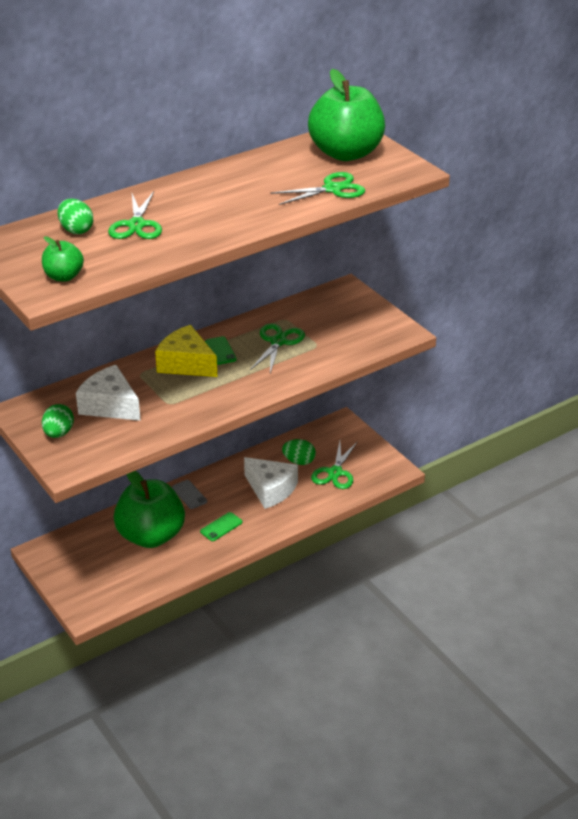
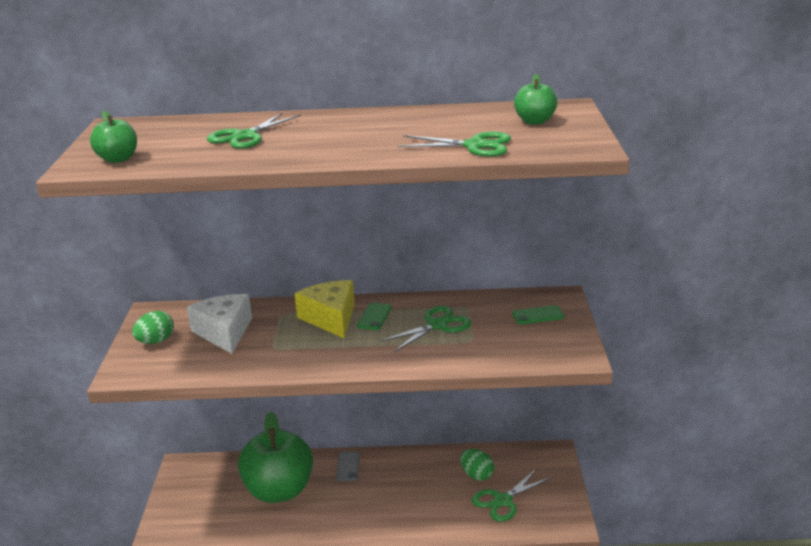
camera: 35 degrees right, 10 degrees down
(76, 230) = (191, 130): green egg -> none
(221, 527) = (346, 509): green phone -> green phone (538, 315)
(270, 489) = (425, 492): white cheese -> none
(346, 153) = (535, 121): green apple -> green apple, size x0.47

